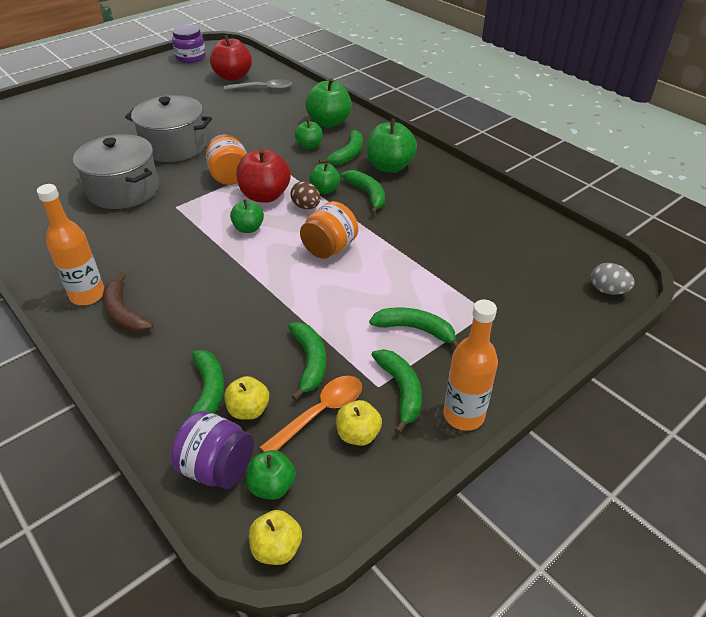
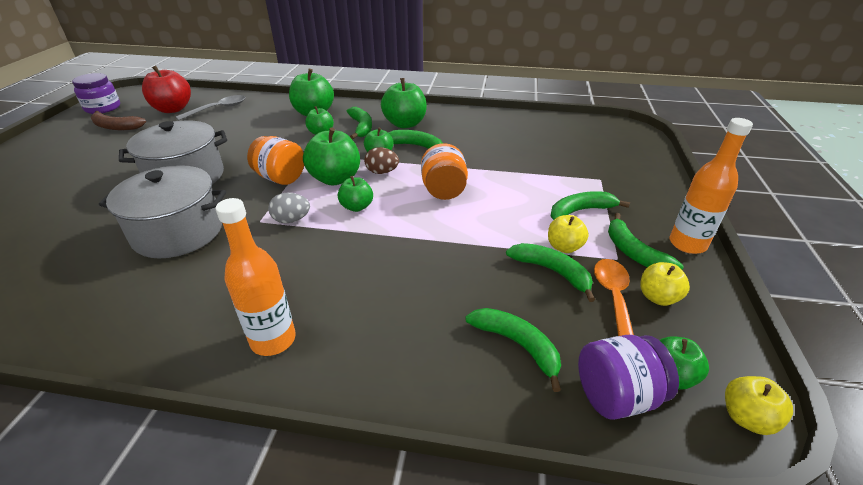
camera: 40 degrees left, 5 degrees down
(124, 313) = (339, 332): brown banana -> brown banana (116, 127)
(248, 410) = (566, 334): yellow apple -> yellow apple (564, 247)
(265, 196) = (335, 179): red apple -> green apple
(401, 390) = (634, 252): green banana -> green banana turned 150 degrees counterclockwise
(607, 290) = (636, 138): grey egg -> grey egg (291, 220)

